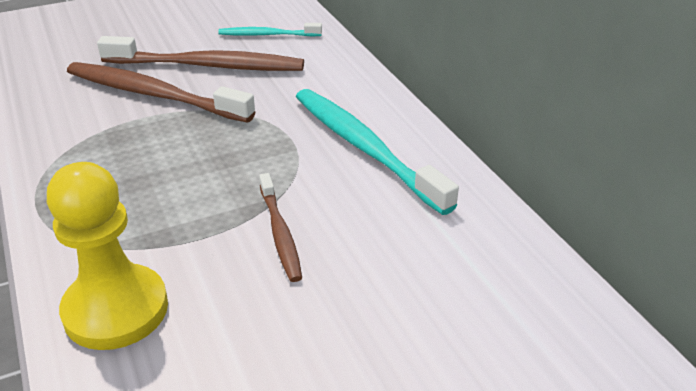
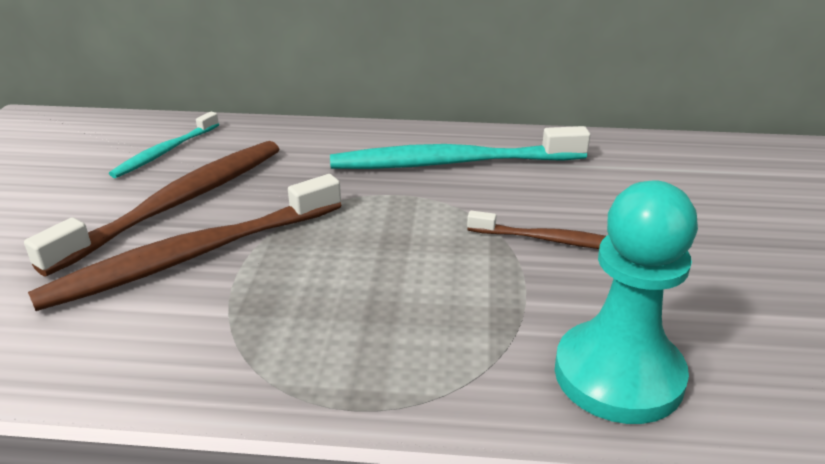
camera: 60 degrees left, 5 degrees down
(116, 309) = (618, 375): yellow pawn -> turquoise pawn

